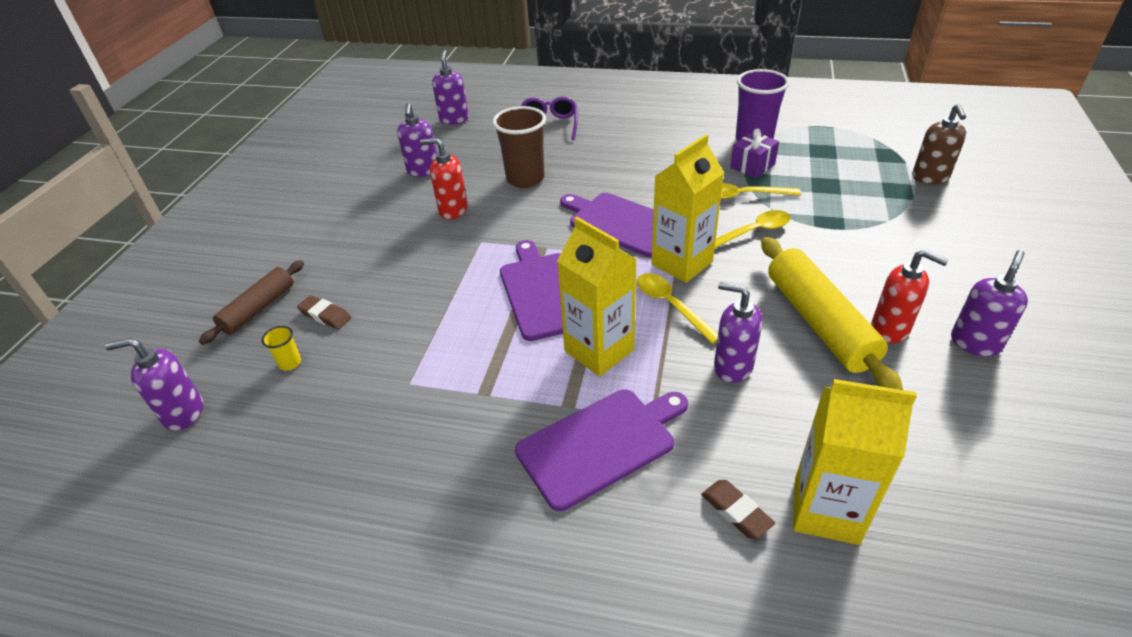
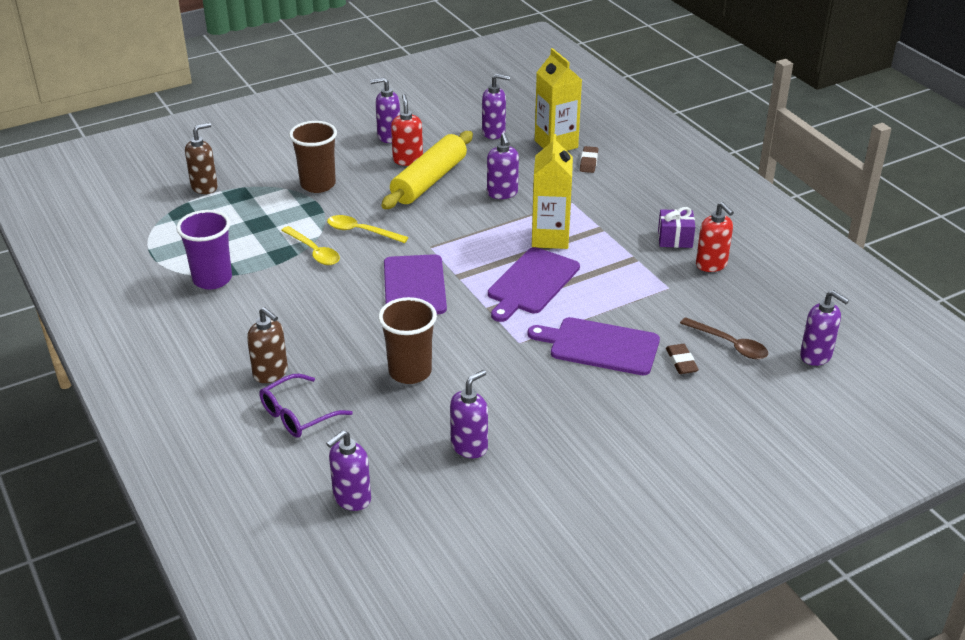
camera: 135 degrees left, 5 degrees down
(259, 309) = (724, 399): brown rolling pin -> none
(290, 363) = (729, 344): yellow cup -> brown spoon
(453, 210) = (501, 384): red soap dispenser -> red soap dispenser (711, 264)
(600, 444) = (608, 208): purple cutting board -> purple cutting board (600, 346)
(604, 129) = (271, 373): none -> brown soap dispenser
(671, 306) = (479, 231): yellow spoon -> none
(682, 263) = (431, 244): yellow carton -> none
(752, 166) = (262, 264): purple gift -> purple gift (675, 239)
(878, 242) = (318, 184): none -> brown cup
(918, 457) = (494, 133): none -> purple soap dispenser

